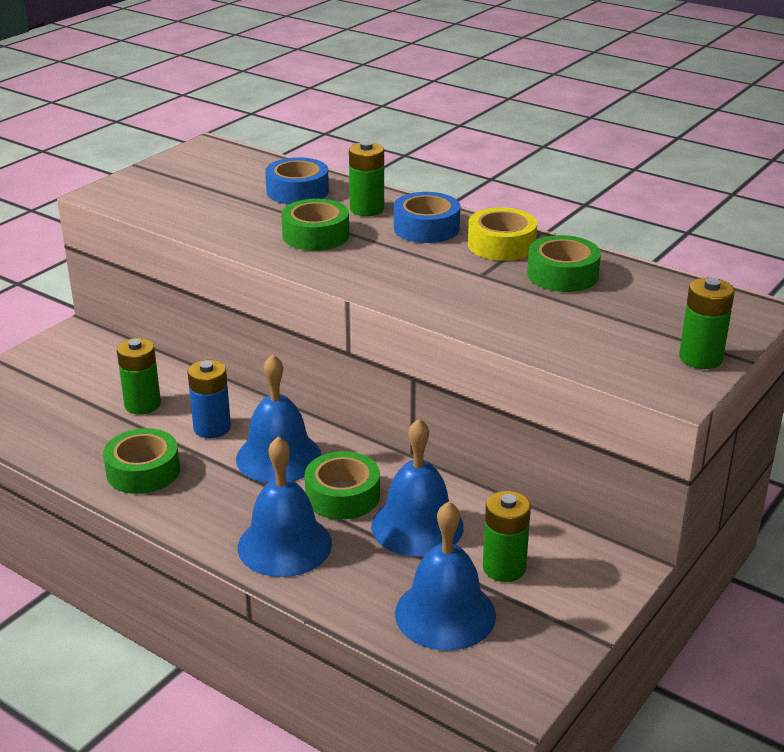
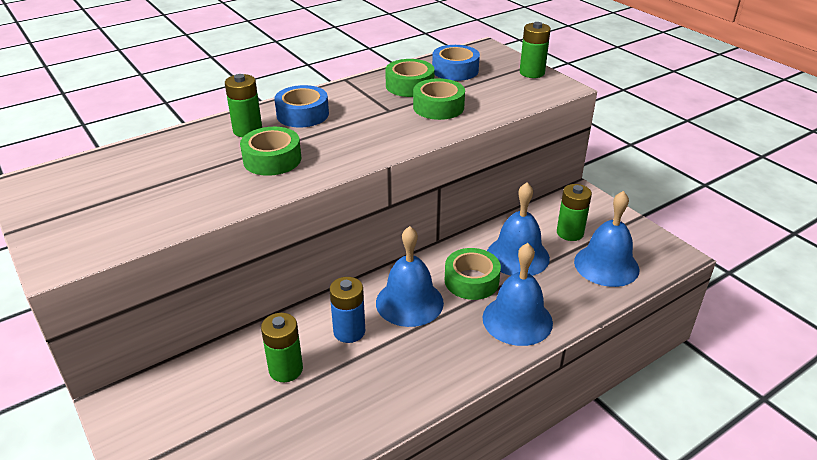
camera: 70 degrees left, 5 degrees up
(143, 471) = (389, 384): green tape -> green tape (438, 107)
(297, 191) = (180, 153): blue tape -> blue tape (455, 70)
(501, 245) = (352, 95): yellow tape -> none

